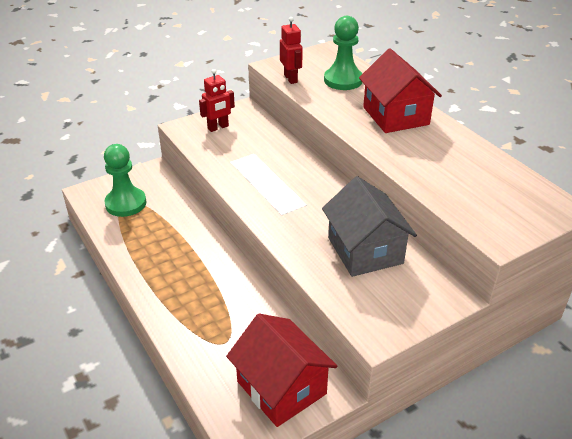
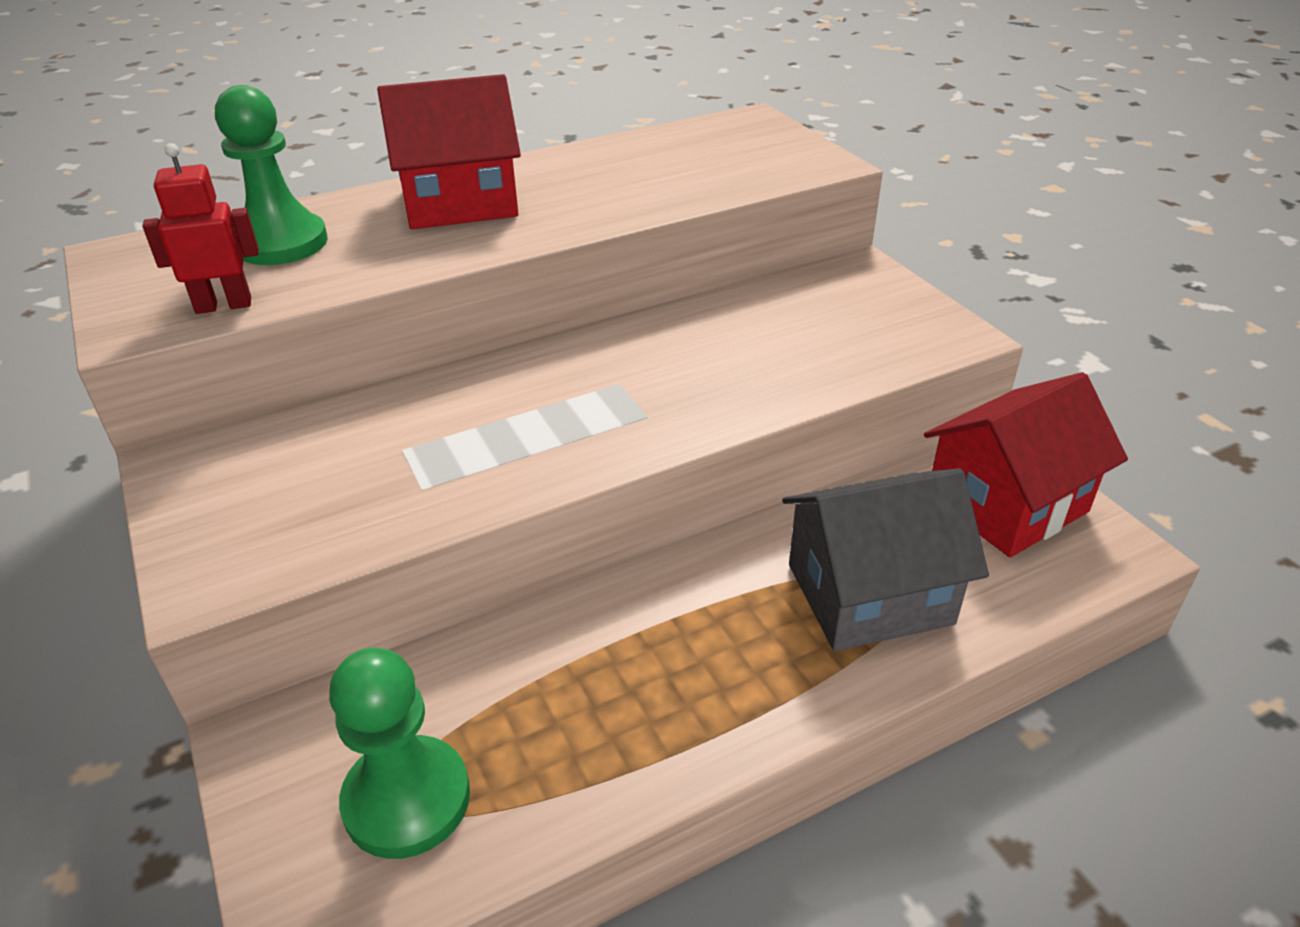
camera: 85 degrees left, 0 degrees up
(218, 127) = (250, 509): red robot -> none
(365, 250) = (762, 329): grey house -> grey house (869, 594)

